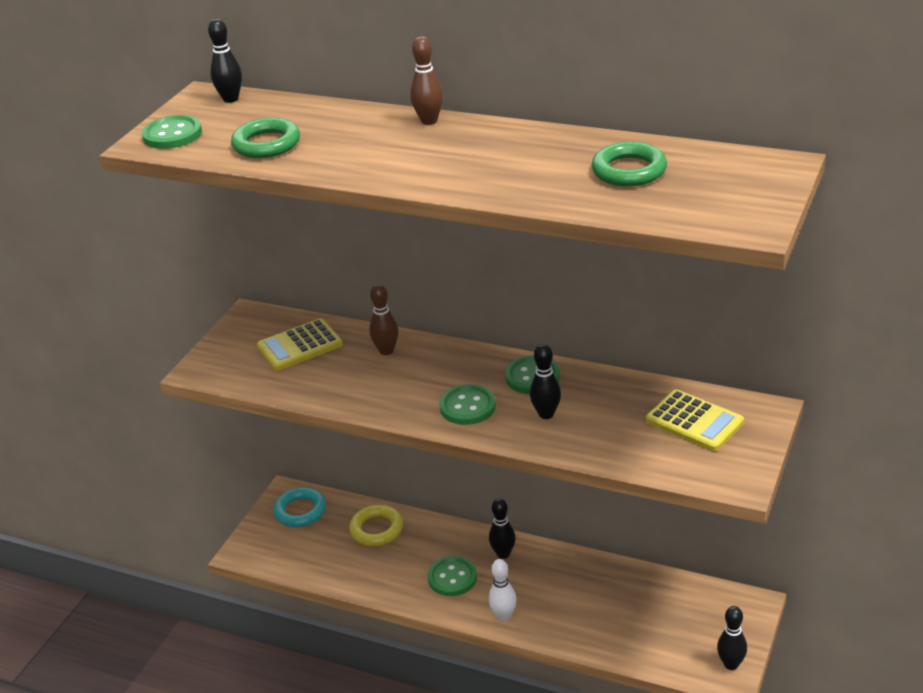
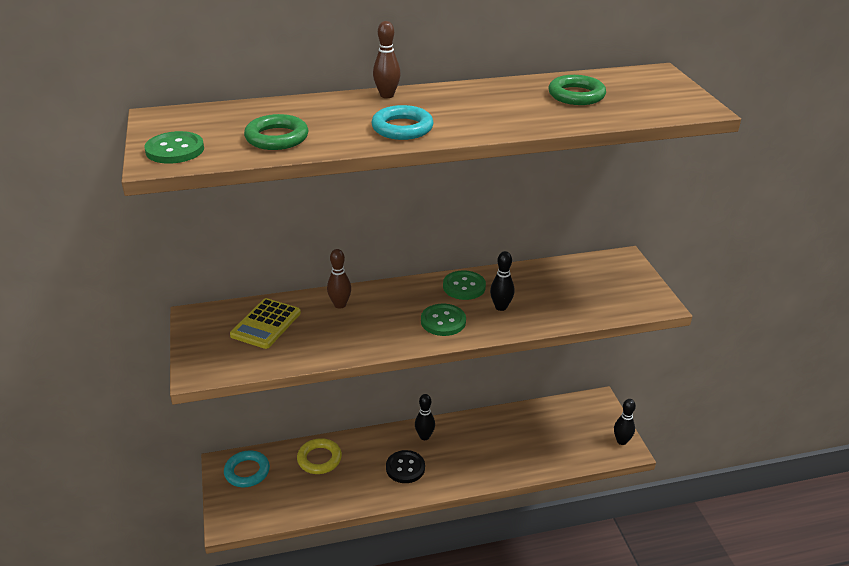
camera: 40 degrees left, 0 degrees up
(231, 99) = (190, 114): black bowling pin -> none
(389, 163) = (402, 128): none -> turquoise ring
(452, 577) = (405, 468): green button -> black button
(503, 615) = (463, 477): white bowling pin -> none
(694, 421) = (593, 279): yellow calculator -> none

